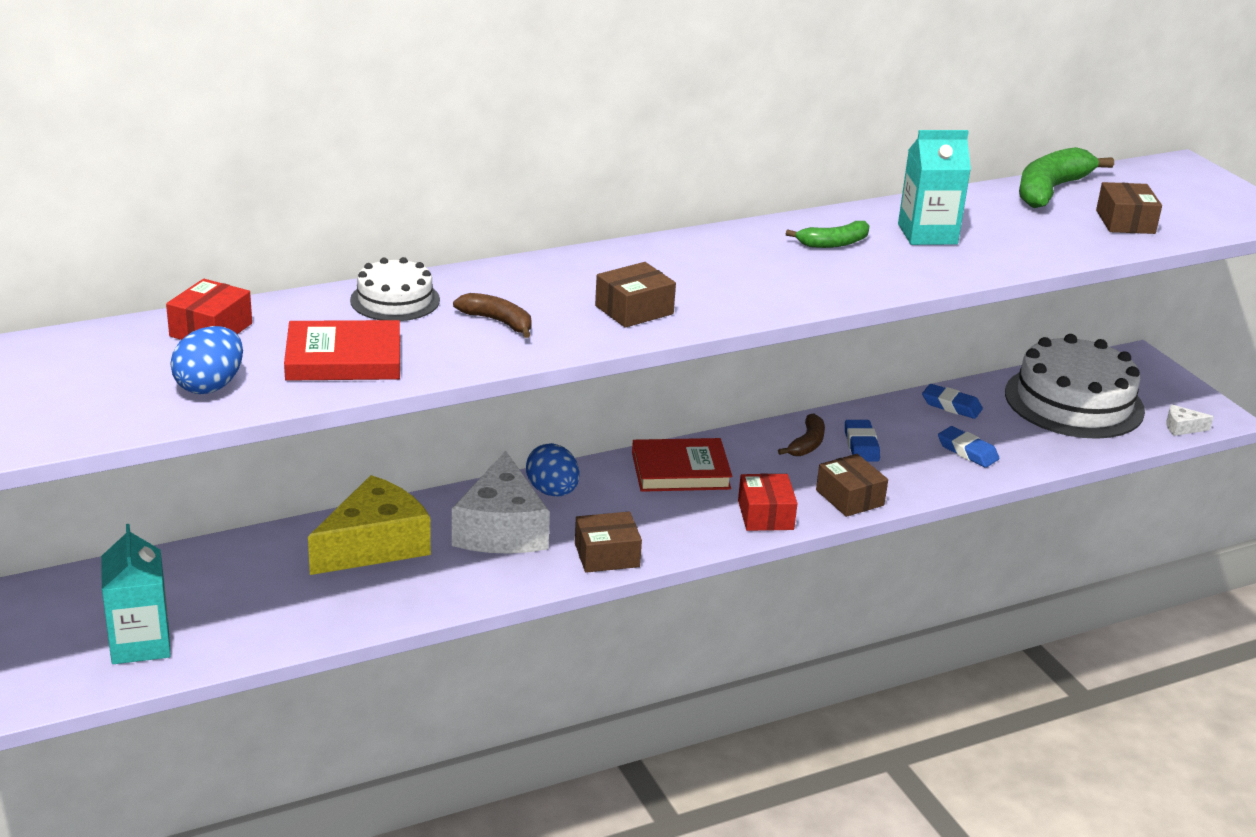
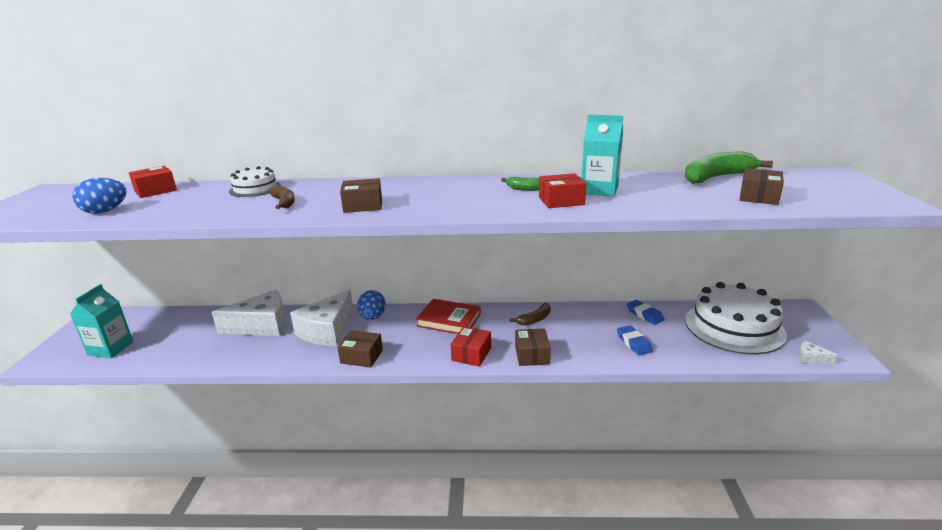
camera: 30 degrees right, 5 degrees down
(344, 358) = (183, 208): red book -> none
(374, 545) = (262, 325): yellow cheese -> white cheese
(861, 445) = (567, 326): blue eraser -> none
(899, 262) = (561, 201): none -> red box

